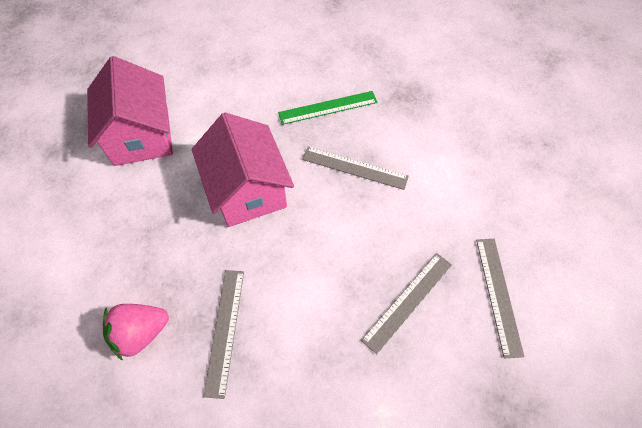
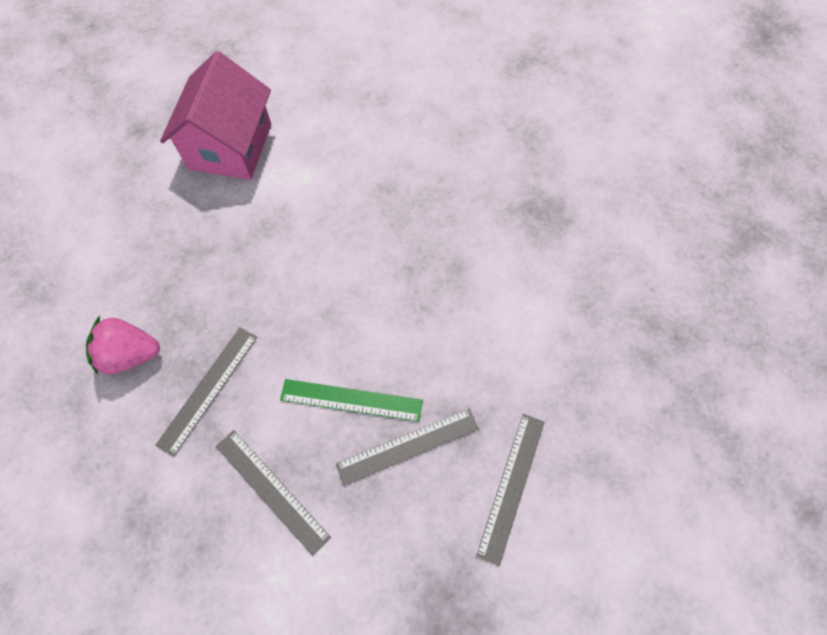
camera: 25 degrees right, 5 degrees up
(248, 190) = (306, 251): pink house -> none
(328, 107) = (442, 191): green ruler -> green ruler (351, 400)
(354, 168) = (433, 273): grey ruler -> grey ruler (271, 490)

